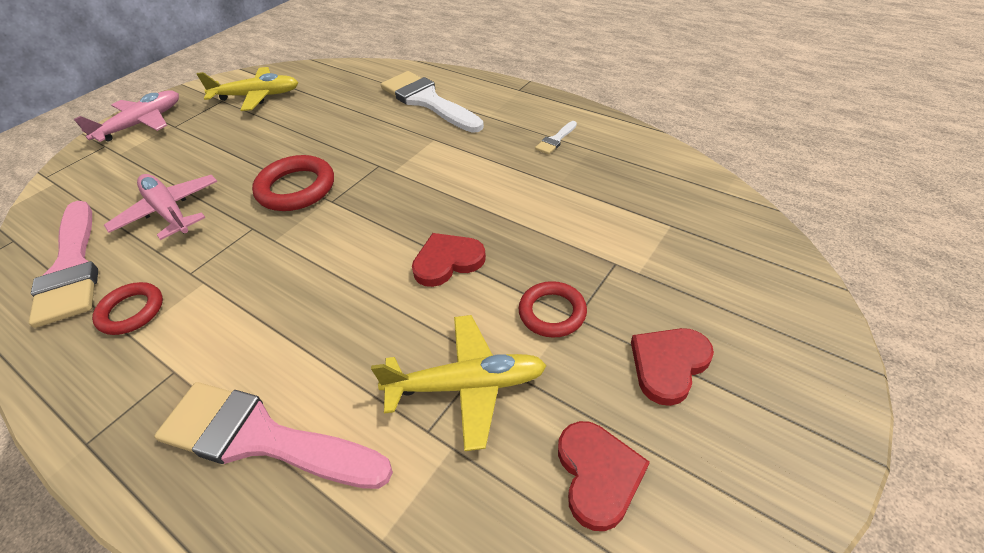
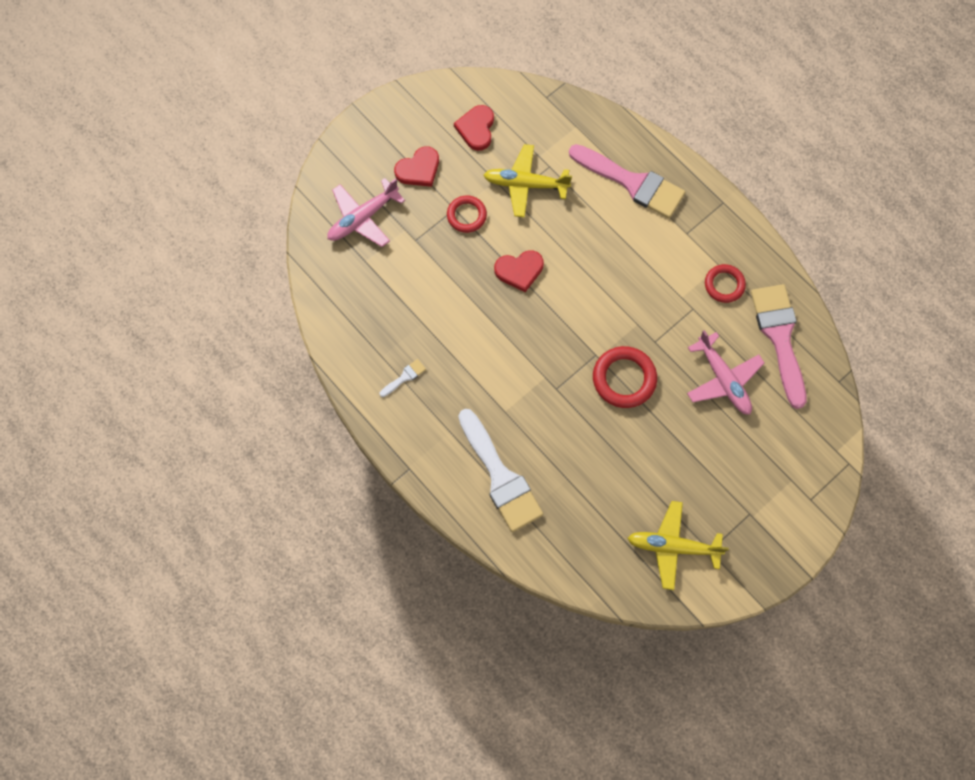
camera: 170 degrees left, 25 degrees up
(142, 124) = (785, 530): pink plane -> pink plane (363, 218)

